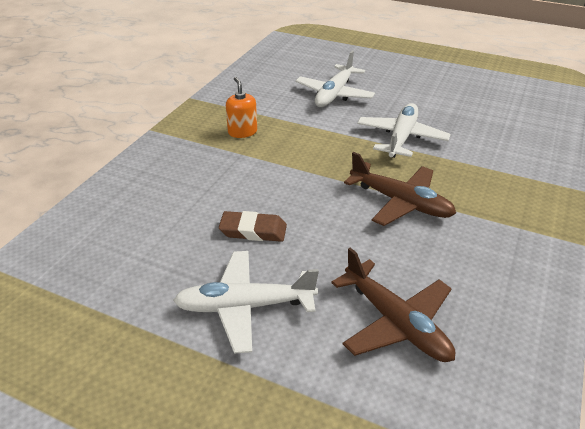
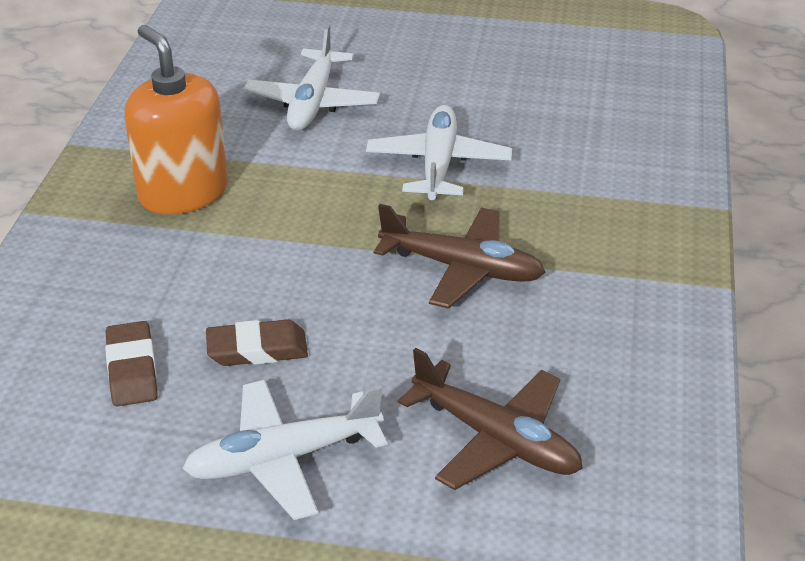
camera: 15 degrees left, 0 degrees up
(172, 229) = (132, 369): none -> brown eraser
(242, 132) = (183, 192): orange soap dispenser -> orange soap dispenser, size x1.90

